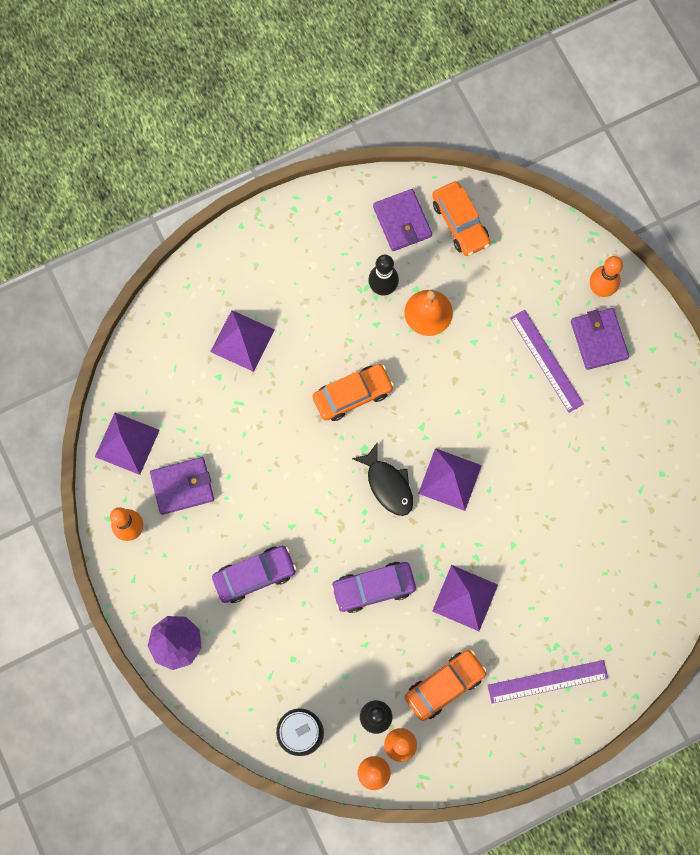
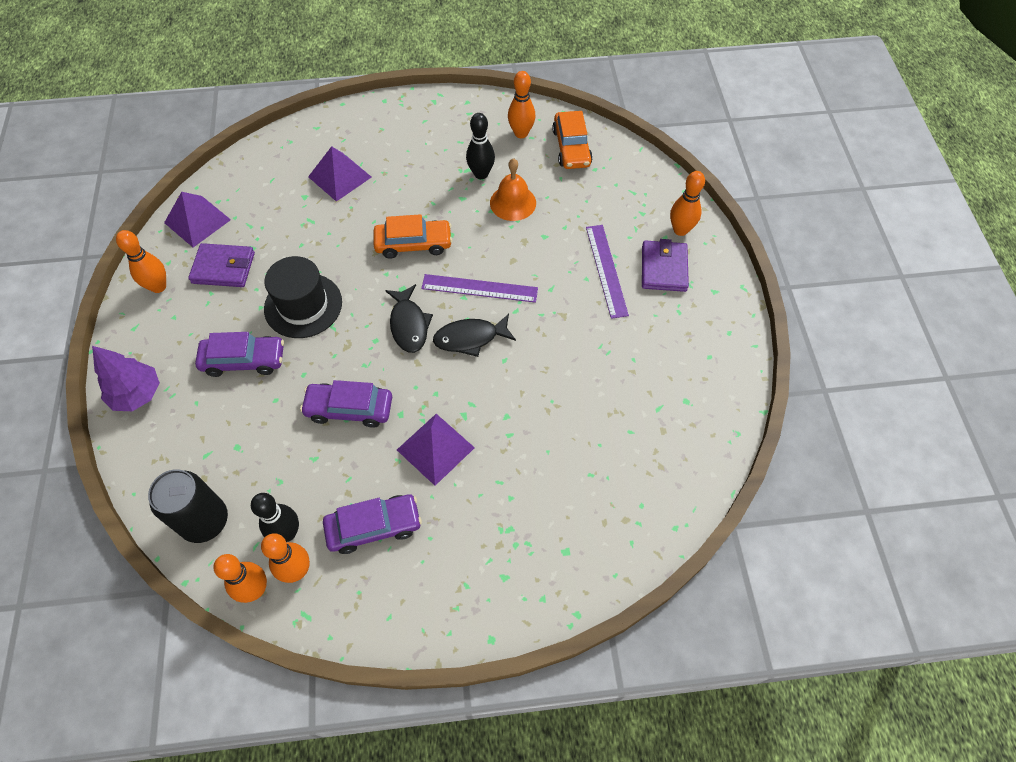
camera: 20 degrees right, 15 degrees down
(280, 500) = (303, 305): none -> black hat
(402, 222) = (521, 133): purple wallet -> orange bowling pin
(444, 685) = (374, 527): orange car -> purple car
(449, 479) = (470, 338): purple pyramid -> black fish
(547, 681) = (485, 562): purple ruler -> purple ruler (479, 288)

